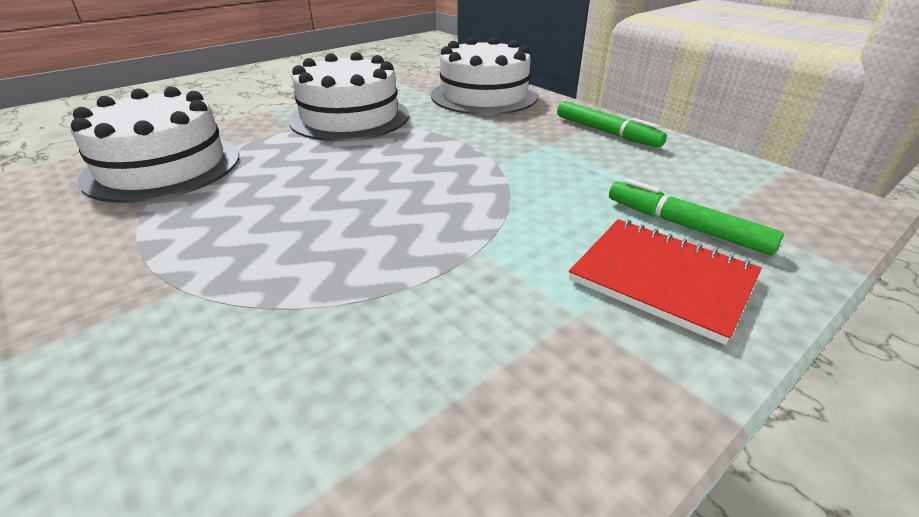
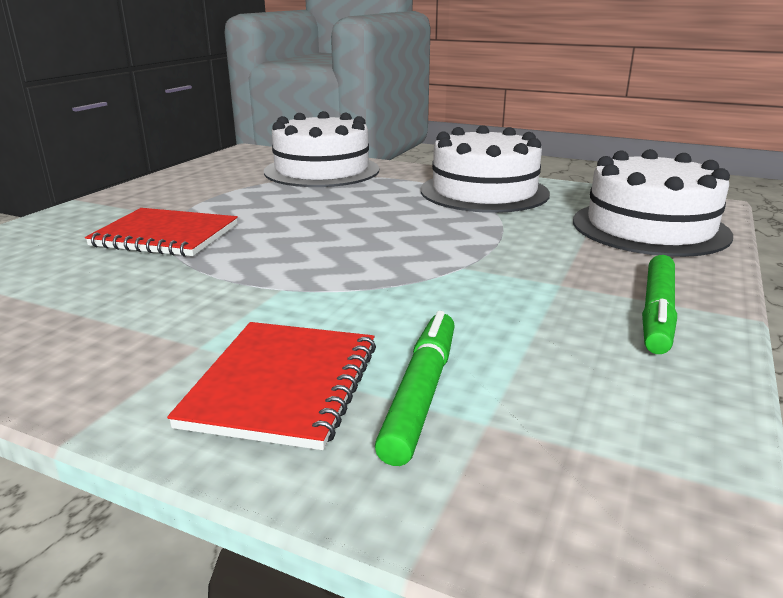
camera: 65 degrees right, 10 degrees down
(246, 306) = (165, 235): none -> red notebook

